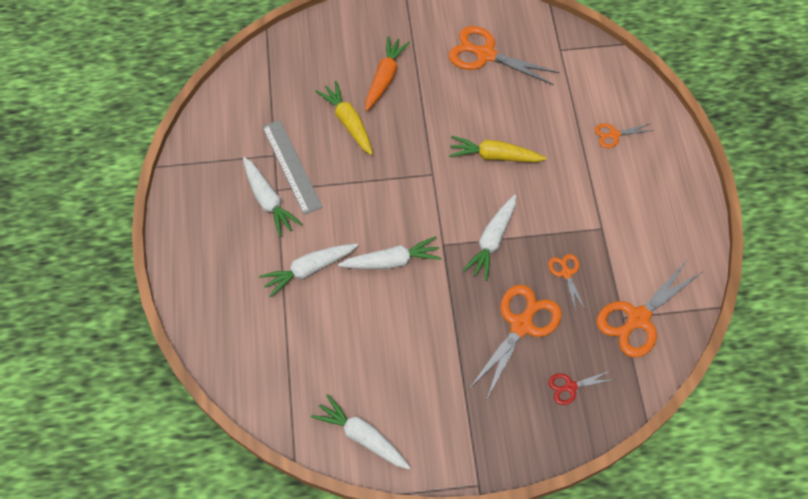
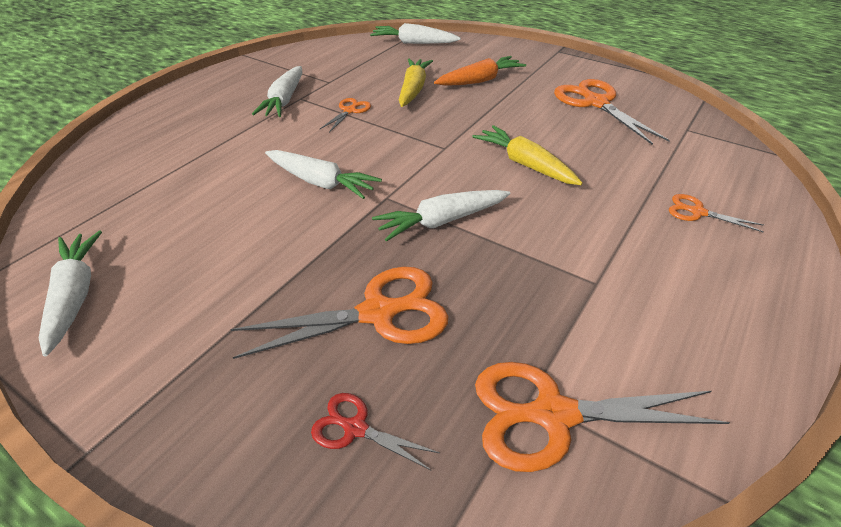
camera: 40 degrees right, 20 degrees down
(291, 166) = (331, 92): grey ruler -> none
(309, 270) = (245, 151): white carrot -> white carrot (414, 43)
(566, 273) = (498, 298): orange scissors -> orange scissors (350, 111)

